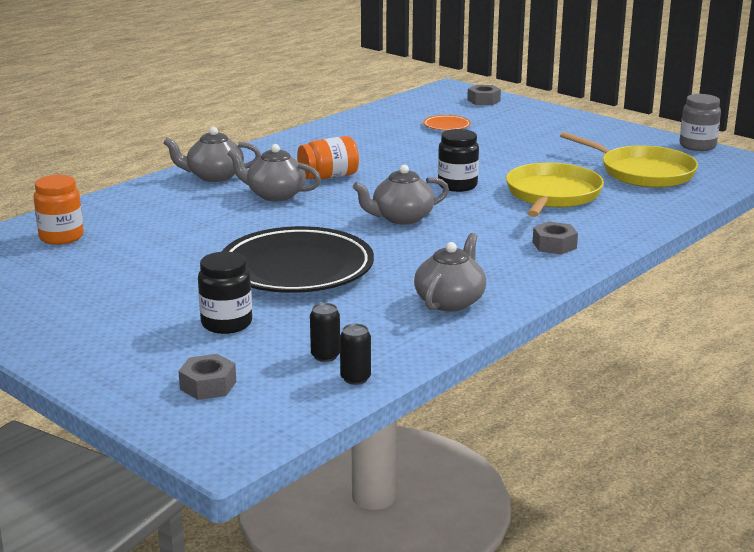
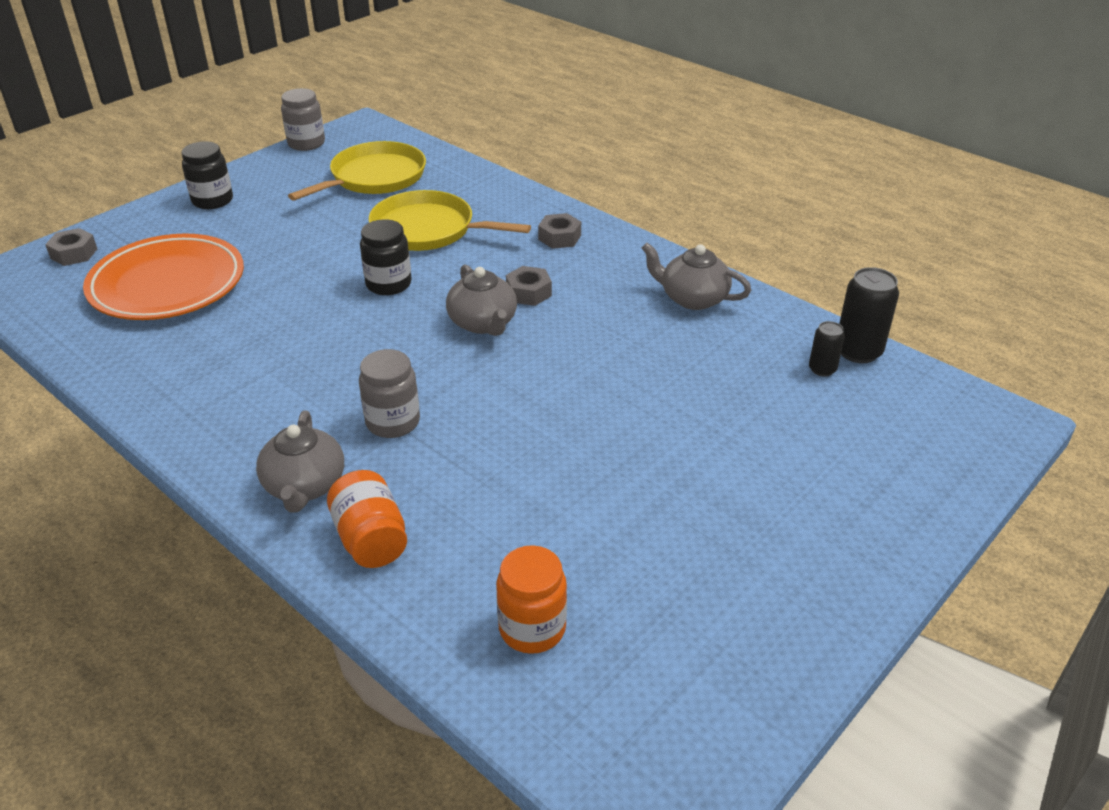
camera: 90 degrees left, 15 degrees up
(208, 385) = (905, 440): grey nut -> grey nut (528, 292)
(226, 323) = (772, 437): black jar -> black jar (212, 200)
(275, 195) = (393, 422): grey teapot -> grey jar
(297, 269) = (627, 394): black plate -> none
(328, 177) = (334, 378): orange jar -> orange jar (371, 539)
(355, 378) = (858, 351): black can -> black can, size x1.74
(446, 126) = (167, 285): orange plate -> orange plate, size x2.42

